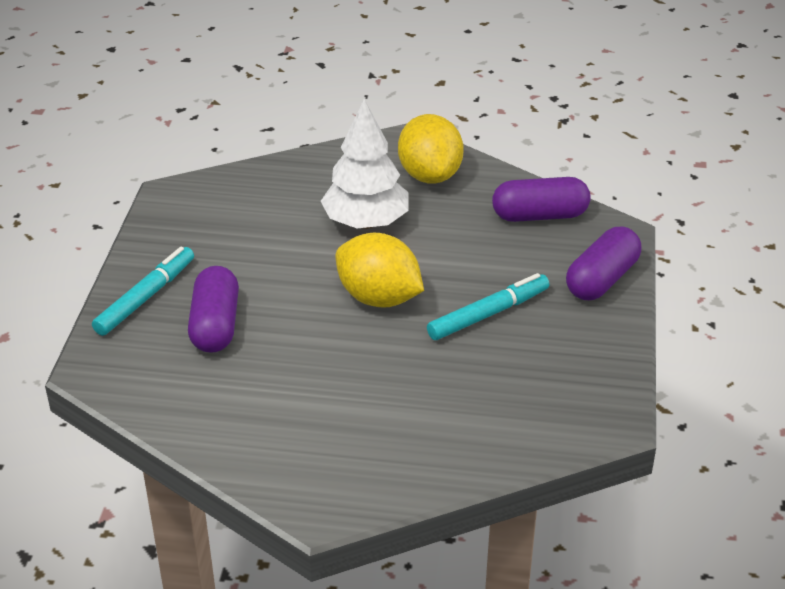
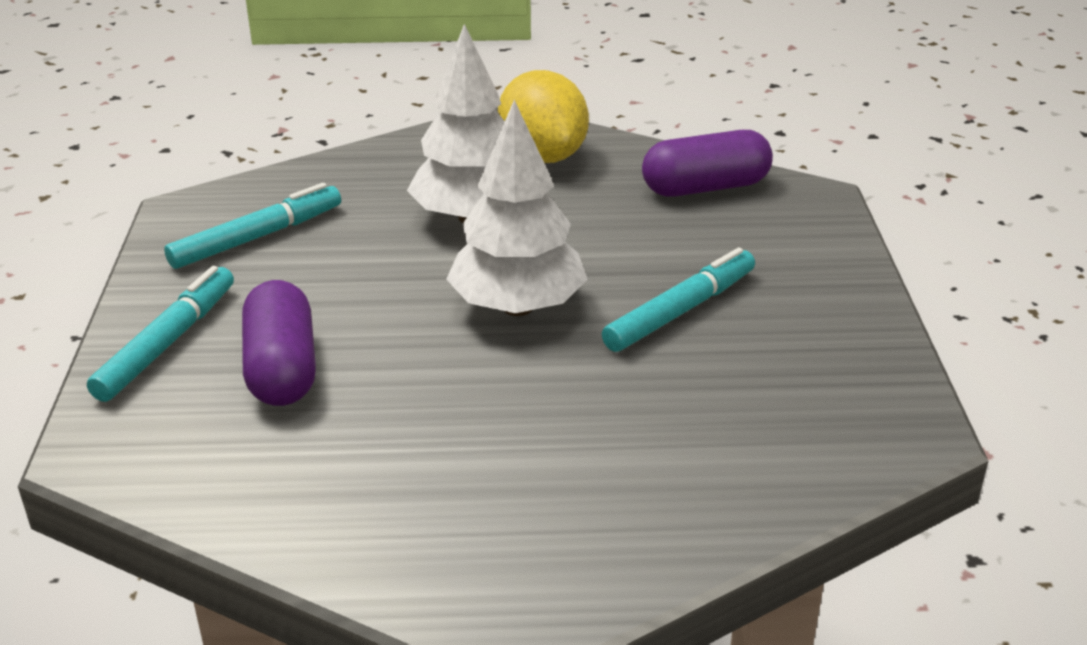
camera: 10 degrees left, 5 degrees down
(215, 222) = (257, 237): none -> turquoise marker
(379, 298) = (517, 307): yellow lemon -> white tree
(602, 279) = (819, 253): purple capsule -> none

